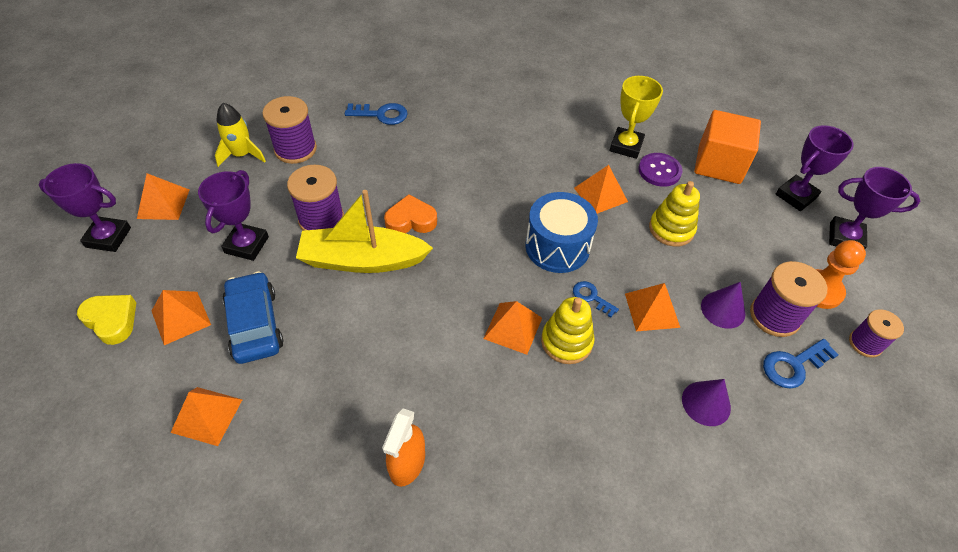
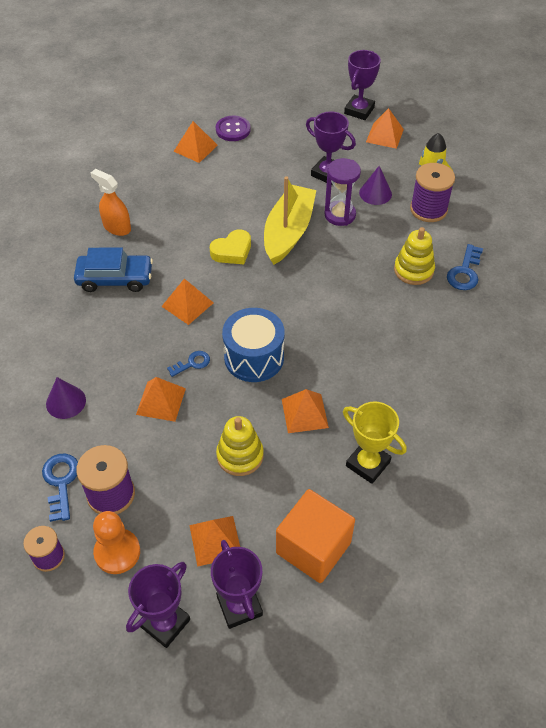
camera: 110 degrees right, 0 degrees up
(112, 320) = (285, 112): yellow heart -> yellow heart (232, 251)
(181, 317) = (274, 140): orange pyramid -> orange pyramid (215, 540)
(255, 324) = (253, 172): blue car -> blue car (115, 278)
(321, 219) = (340, 215): purple spool -> purple hourglass
(411, 220) = (320, 267): orange heart -> none
(566, 341) = (160, 333): yellow stacking toy -> yellow stacking toy (413, 270)
(659, 171) = (321, 480): purple button -> purple button (233, 130)
(723, 309) = (136, 455): purple cone -> purple cone (375, 193)

